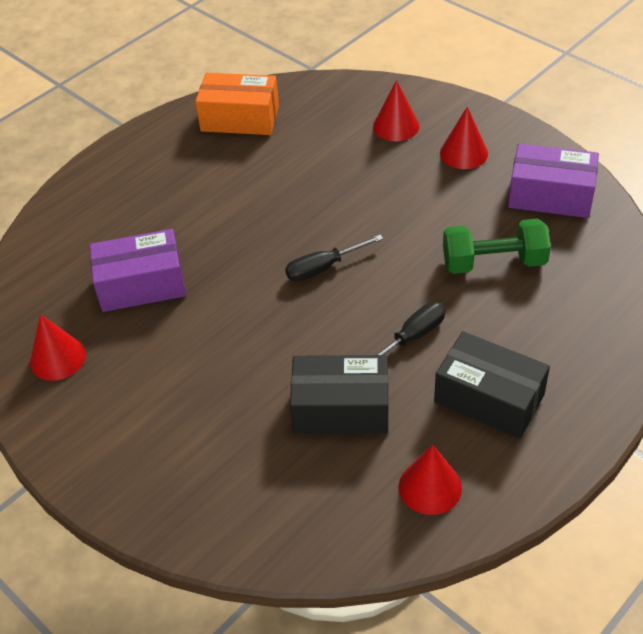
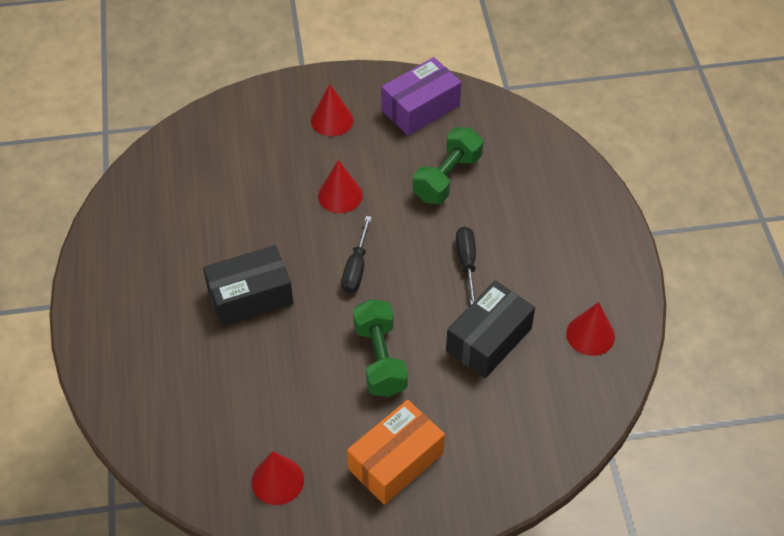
camera: 55 degrees left, 5 degrees up
(141, 284) = (257, 384): purple box -> none
(240, 118) = (142, 215): orange box -> orange box (396, 461)
(242, 345) = (380, 359): none -> green dumbbell
(396, 126) = (262, 135): red cone -> red cone (340, 195)
(489, 398) = (552, 259): black box -> black box (250, 297)

